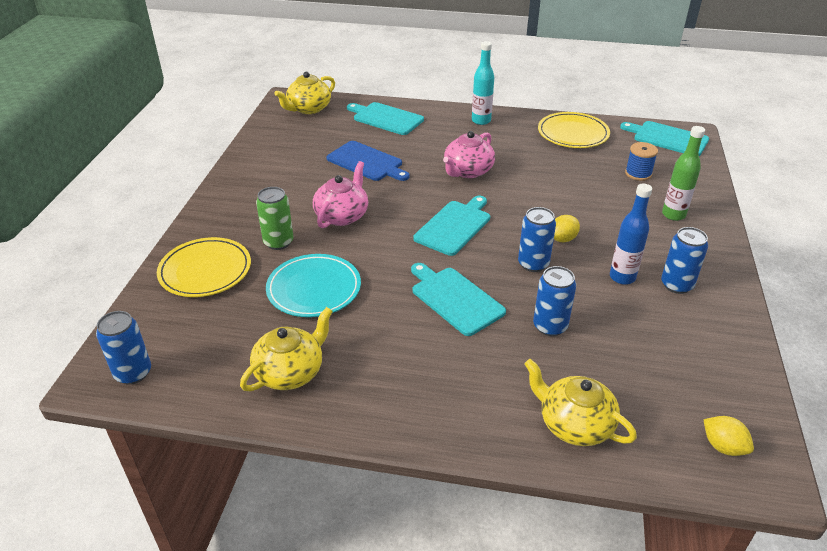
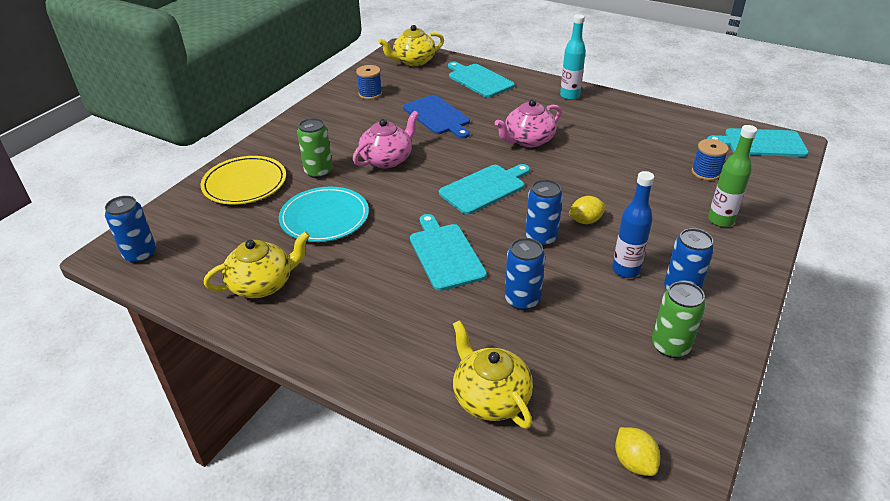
camera: 20 degrees right, 0 degrees up
(284, 150) = (370, 94): none -> blue spool
(573, 133) = (658, 122): yellow plate -> none
(667, 138) = (761, 143): turquoise cutting board -> turquoise cutting board turned 45 degrees counterclockwise
(695, 337) = (670, 346): none -> green can

